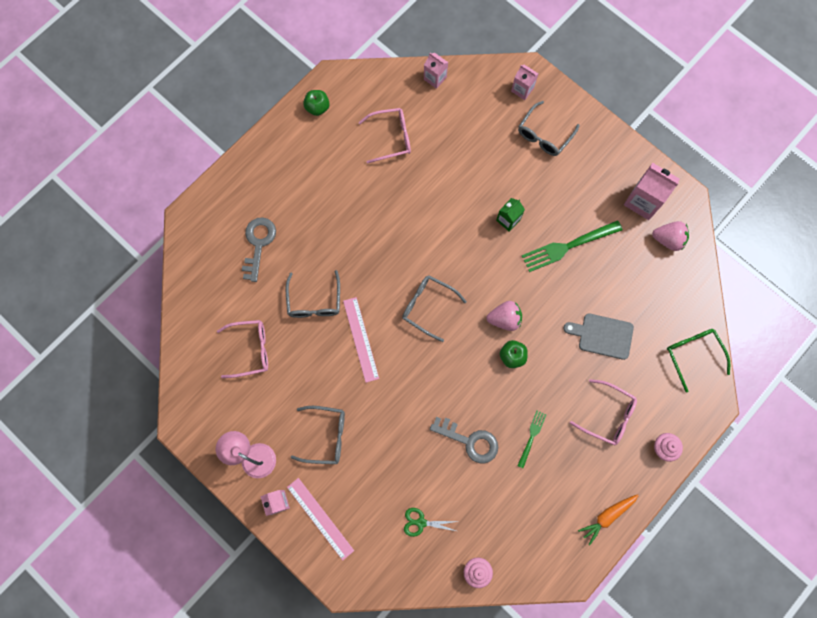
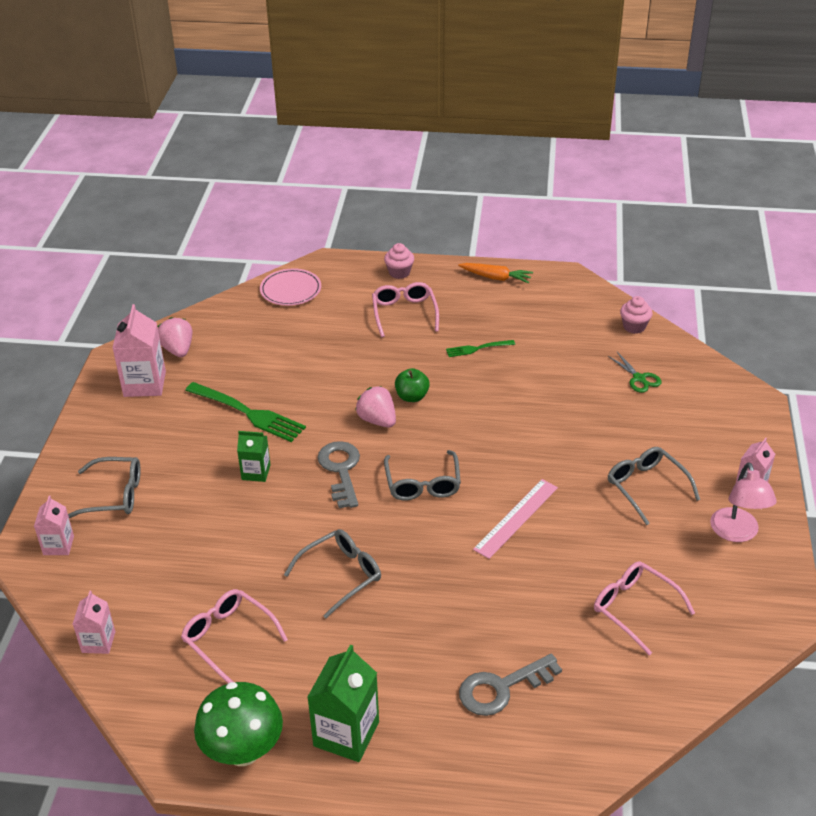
camera: 125 degrees left, 35 degrees down
(290, 156) = (346, 734): none -> green carton
(314, 301) = (516, 584): grey glasses -> grey glasses (341, 575)
(317, 108) = (243, 751): green apple -> green mushroom
(320, 518) = (723, 446): pink ruler -> none
(469, 441) = (528, 384): grey key -> grey key (341, 470)
(602, 335) = (327, 348): grey cutting board -> none
(693, 354) = (290, 290): green glasses -> pink plate

